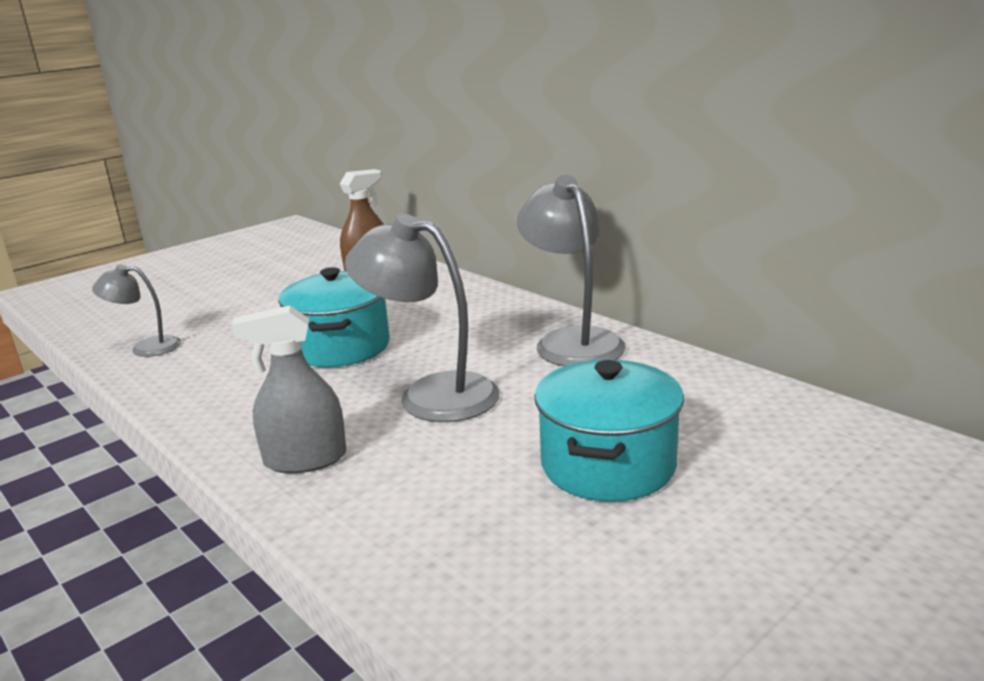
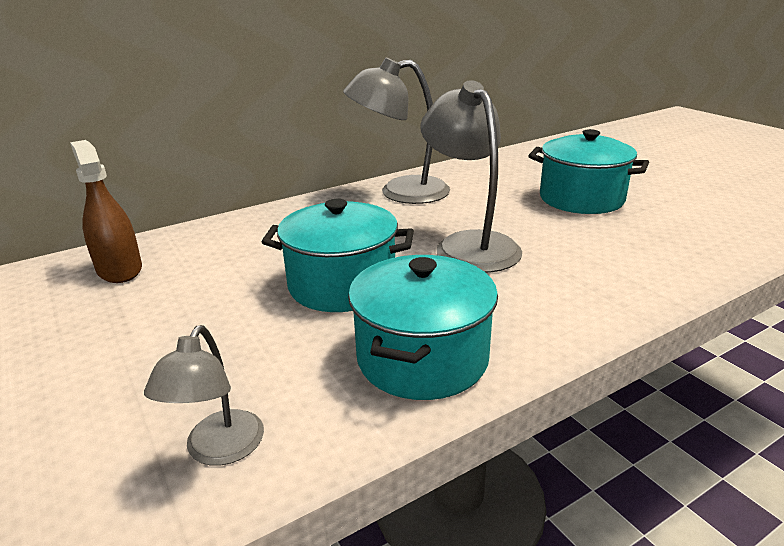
camera: 80 degrees left, 5 degrees up
(219, 394) = (422, 358): none -> turquoise pot
(305, 459) = (573, 298): grey spray bottle -> none
(431, 394) = (469, 244): grey lamp -> grey lamp turned 120 degrees clockwise

